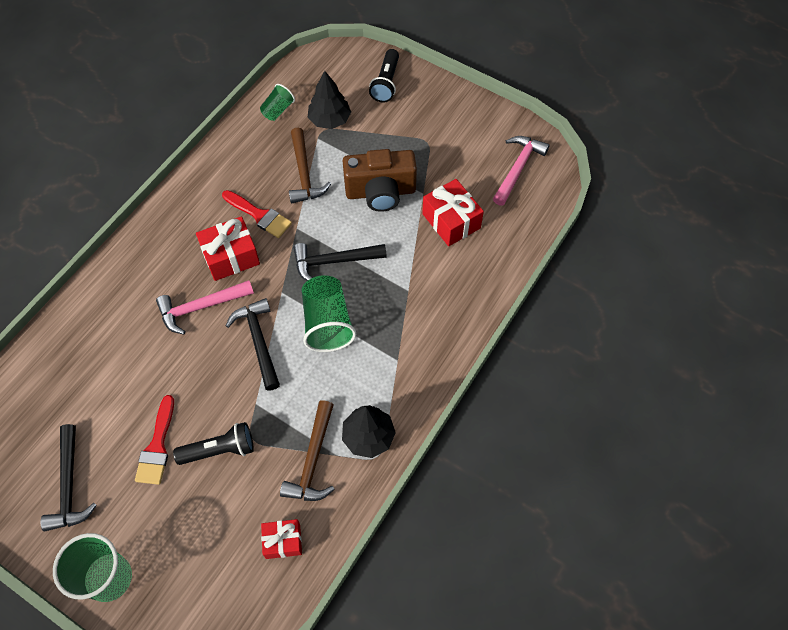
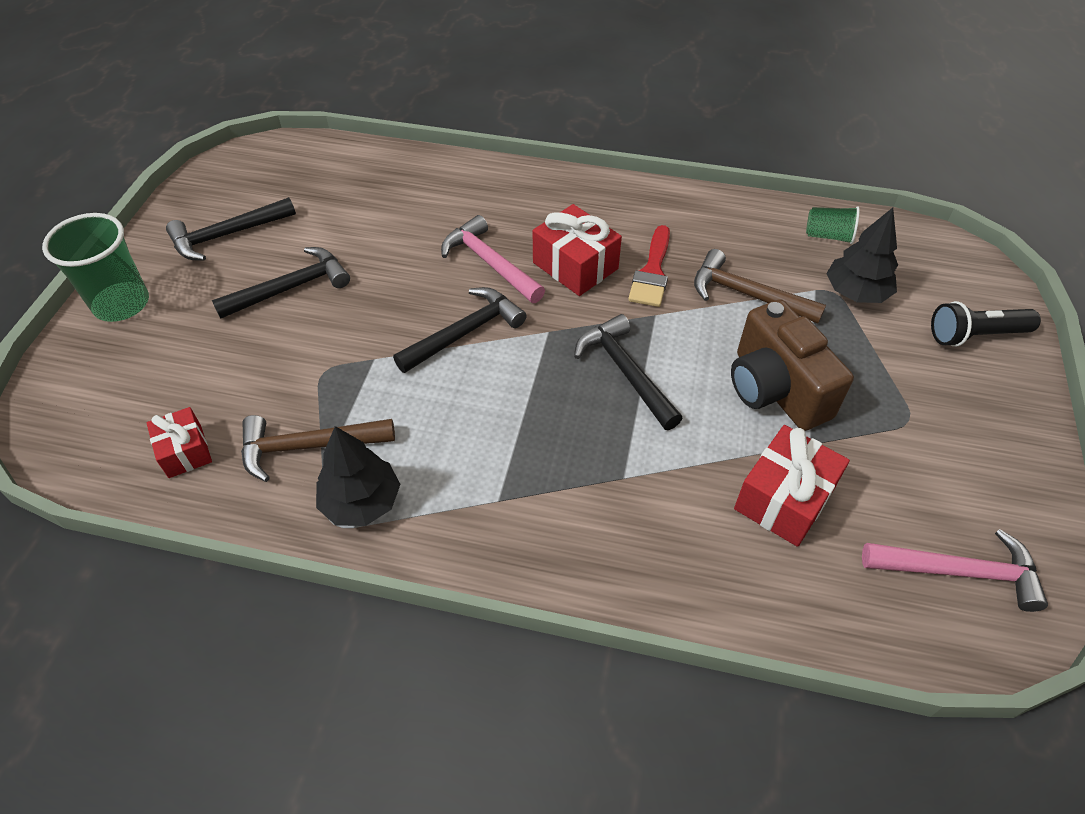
camera: 70 degrees right, 10 degrees down
(157, 446) = (291, 288): red brush -> black hammer
(219, 450) = (300, 345): black flashlight -> none
(304, 173) = (747, 295): brown hammer -> brown hammer turned 60 degrees clockwise
(327, 323) = (523, 396): green cup -> none

